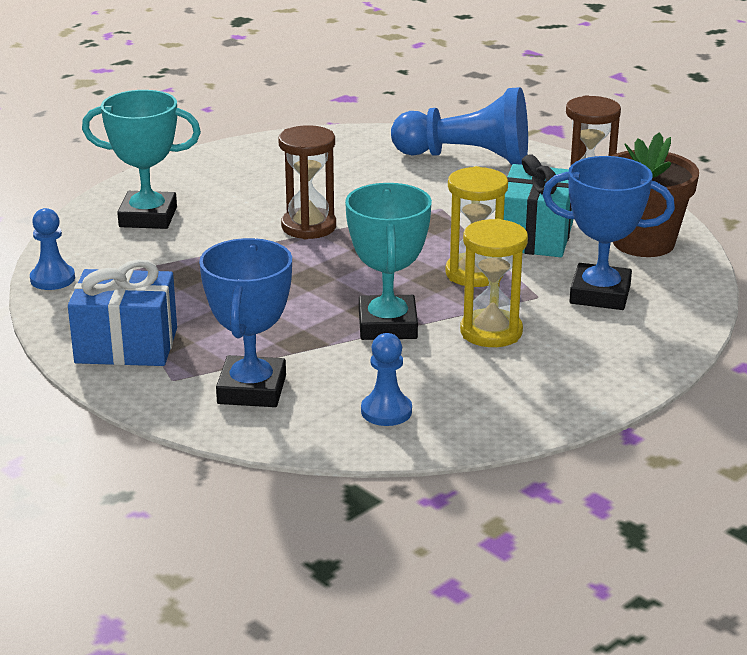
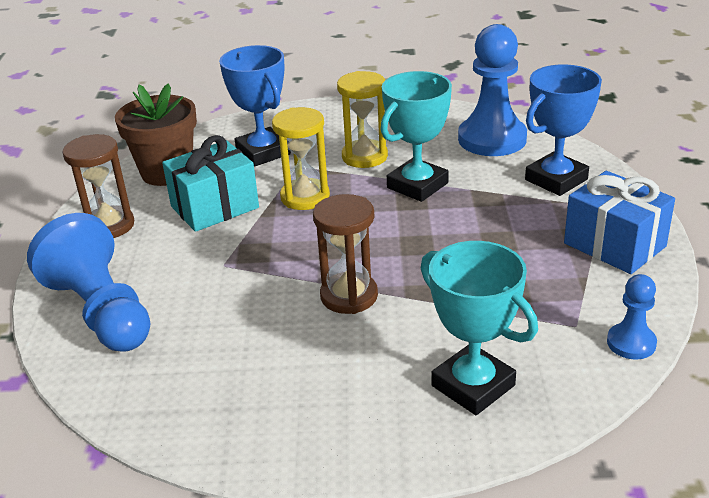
camera: 135 degrees left, 5 degrees up
(386, 411) = (492, 139): blue pawn -> blue pawn, size x1.99

